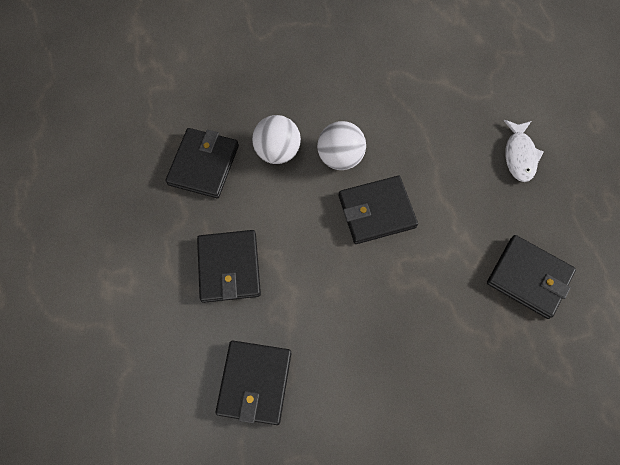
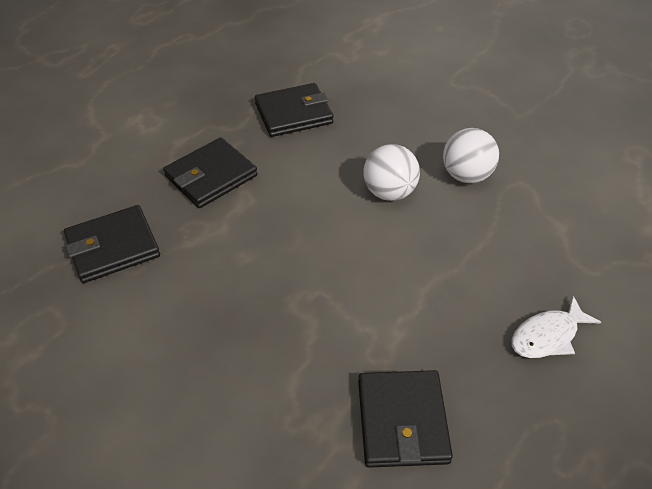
camera: 55 degrees right, 20 degrees down
(277, 151) = (352, 149): white ball -> white ball (466, 175)
(376, 211) = (358, 247): black wallet -> none

